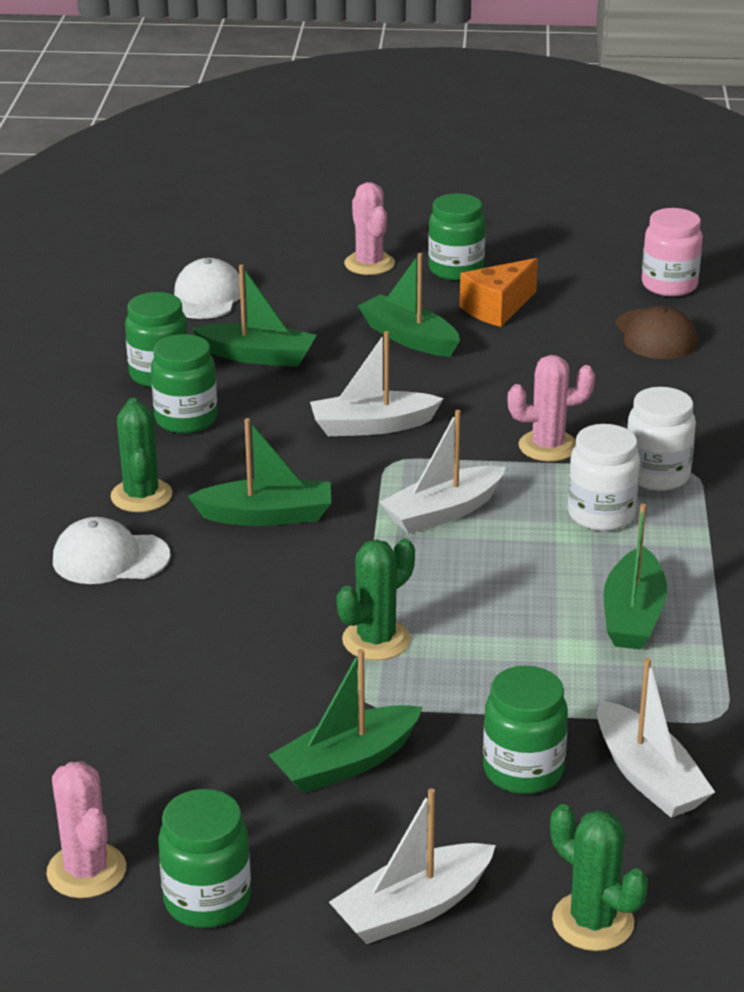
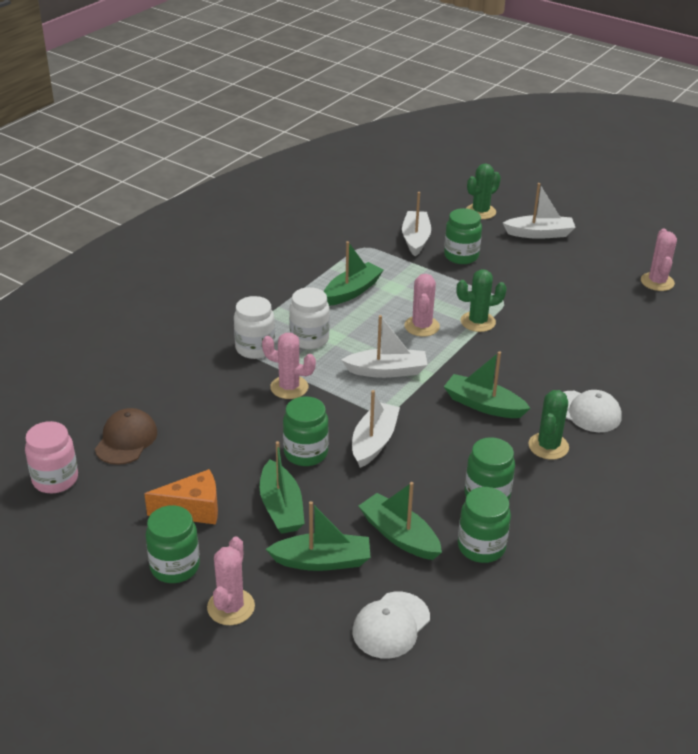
camera: 150 degrees left, 5 degrees up
(207, 900) = (614, 259): green jar -> green jar (305, 453)
(346, 763) = (529, 281): green boat -> green boat (322, 561)
(372, 426) = (374, 442): white boat -> white boat turned 90 degrees counterclockwise
(459, 597) = (422, 326): none -> pink cactus
(593, 922) = (480, 212): green cactus -> green cactus turned 60 degrees clockwise

